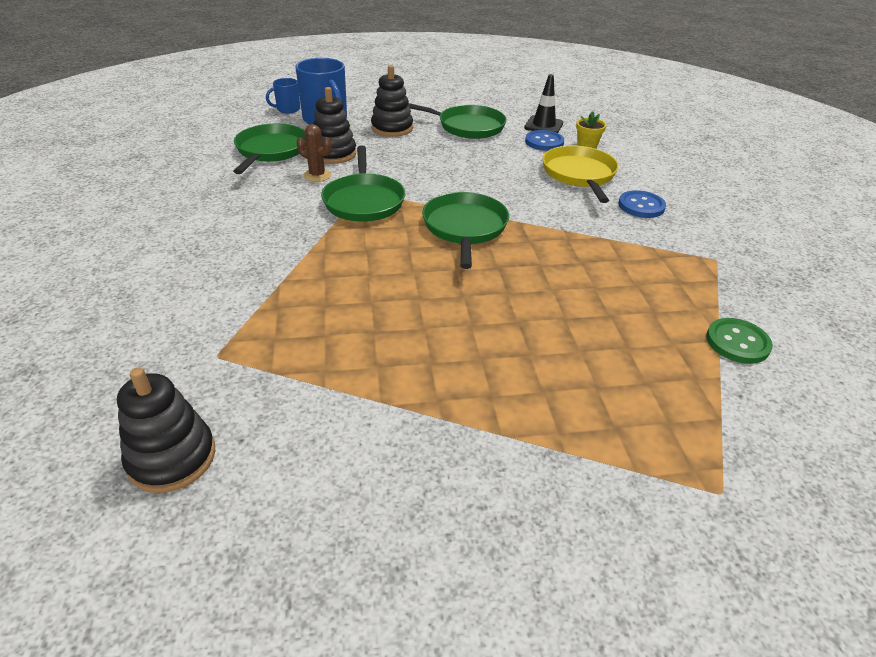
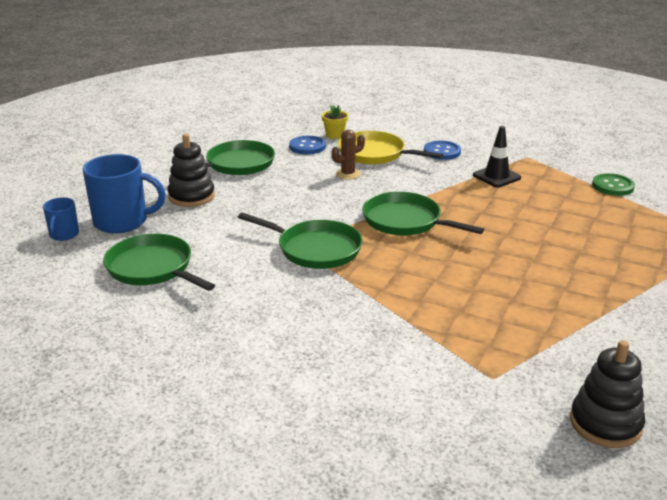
camera: 55 degrees left, 10 degrees down
(317, 175) = (240, 258): brown cactus -> brown cactus (348, 174)
(333, 154) = (206, 238): black stacking toy -> none
(543, 125) = (278, 136): black traffic cone -> black traffic cone (496, 176)

